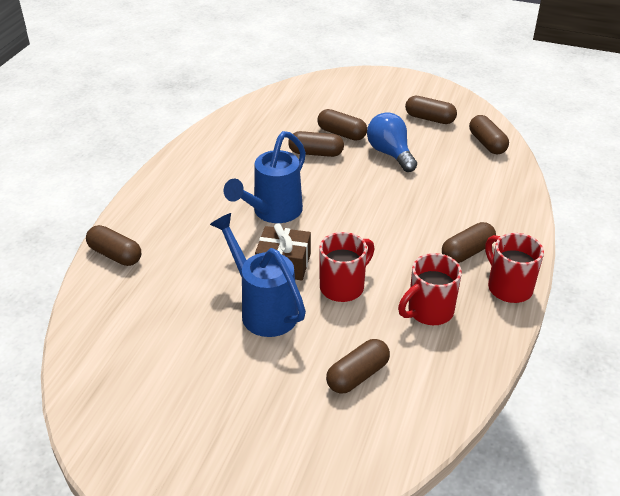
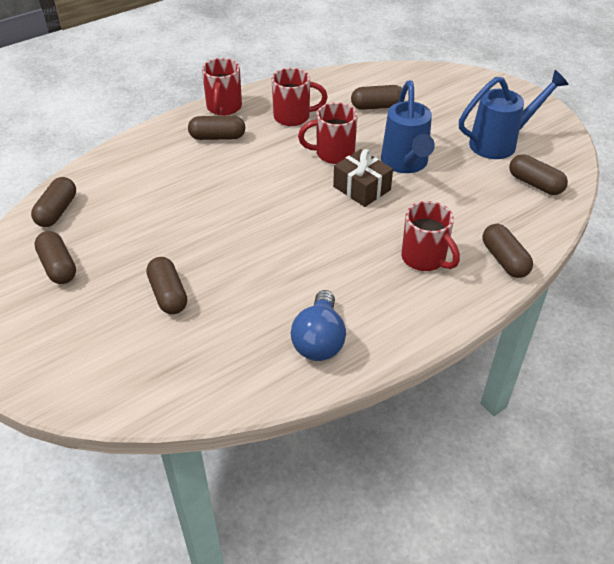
camera: 145 degrees left, 5 degrees up
(183, 228) = (424, 258): none -> red mug
(272, 213) = (331, 235): blue watering can -> blue watering can (500, 143)
(316, 153) = (223, 282): brown capsule -> brown capsule (535, 184)
(390, 153) = (155, 244): blue light bulb -> blue light bulb (319, 340)

